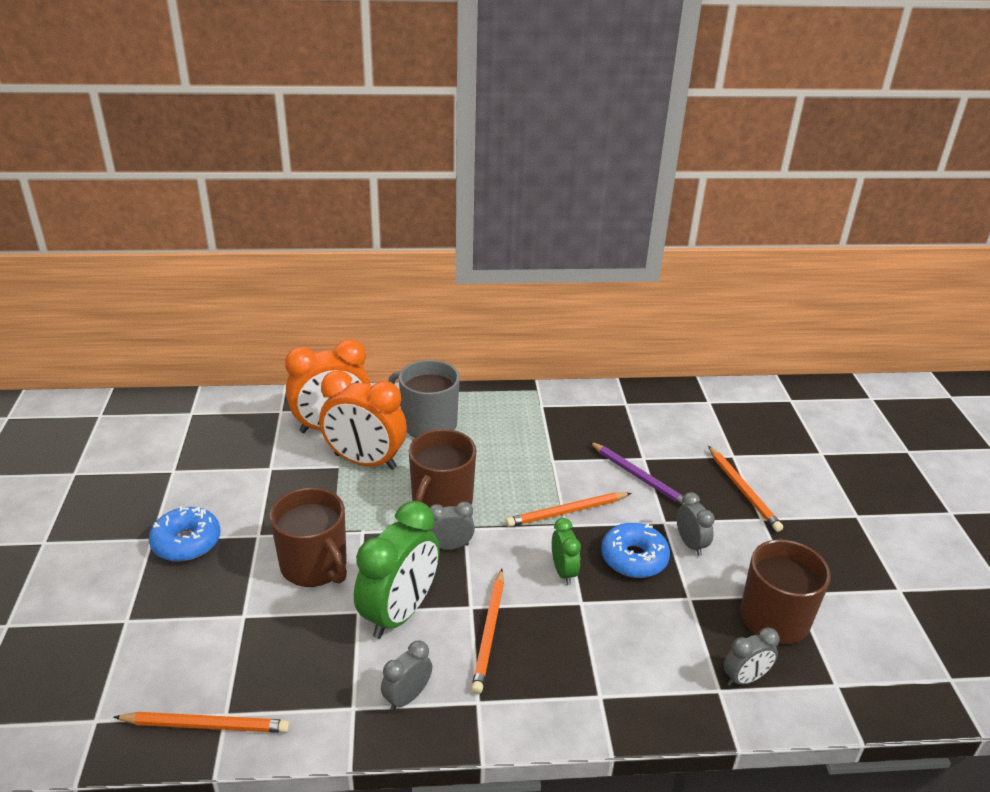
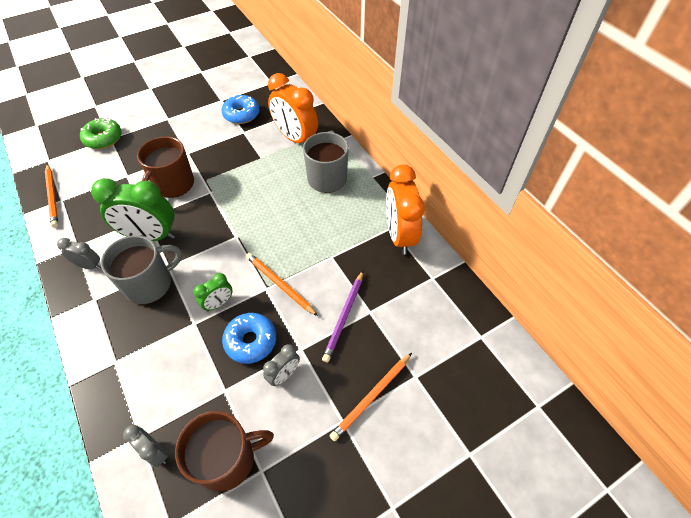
camera: 65 degrees right, 20 degrees up
(118, 629) = (103, 139): none -> green donut
(186, 542) = (170, 131): blue donut -> blue donut (241, 114)
(365, 461) = (272, 166): orange clock -> orange clock (399, 235)
(441, 502) = (254, 215): brown mug -> none
(450, 546) = (216, 236): grey clock -> none
(489, 632) = (150, 284): orange pencil -> grey mug

